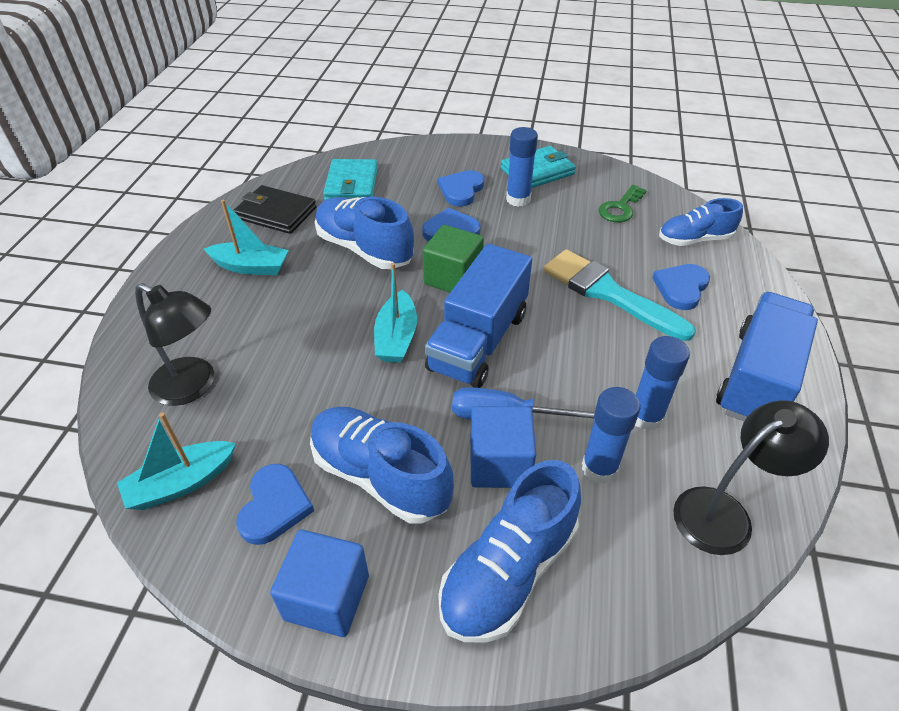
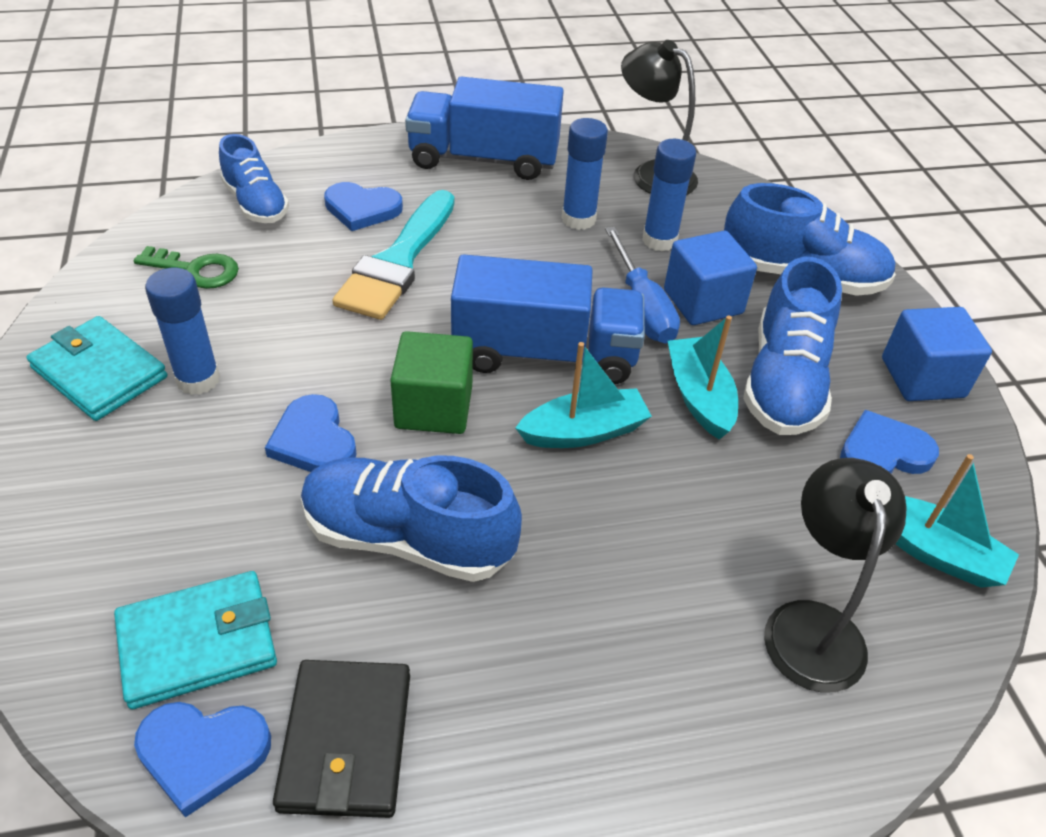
camera: 115 degrees left, 0 degrees up
(251, 267) = (530, 694): turquoise boat -> turquoise boat (699, 396)
(364, 249) = (408, 538): blue shoe -> blue shoe turned 90 degrees clockwise
(461, 190) = (184, 458): blue heart -> blue heart (202, 753)

